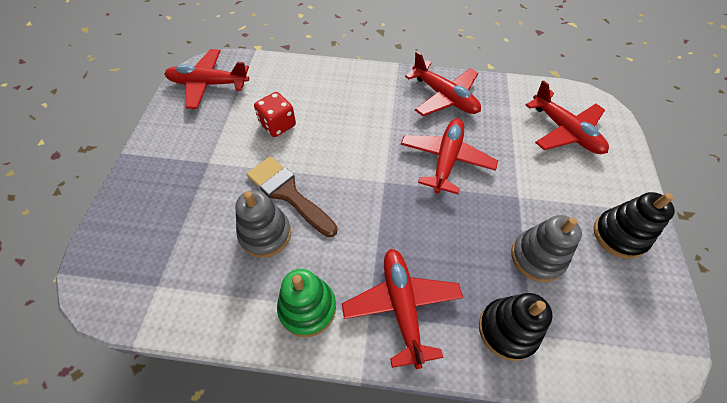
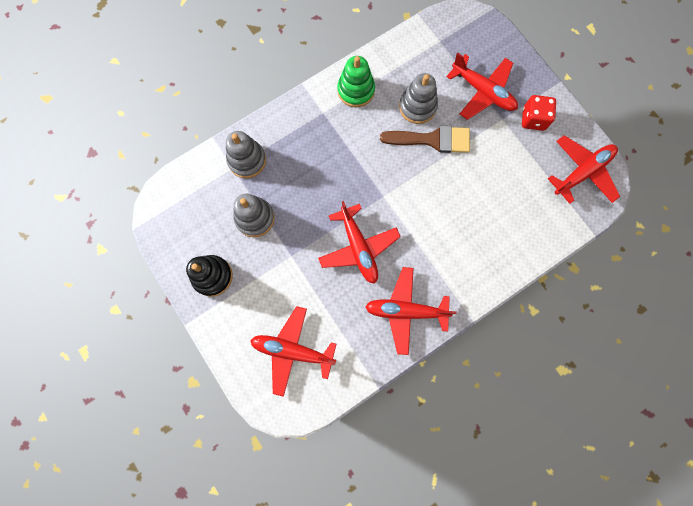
camera: 140 degrees right, 20 degrees up
(278, 125) = (494, 181): red dice -> red dice (533, 119)
(402, 306) = (309, 129): red plane -> red plane (482, 92)
(507, 330) = (247, 160): black stacking toy -> grey stacking toy

